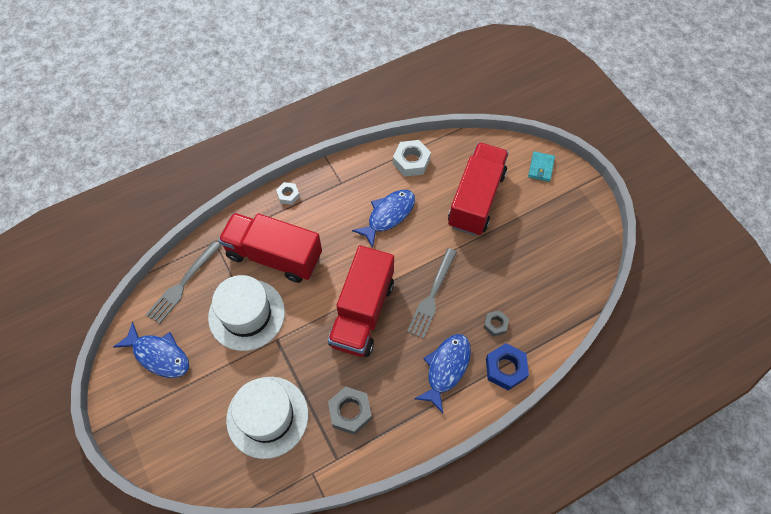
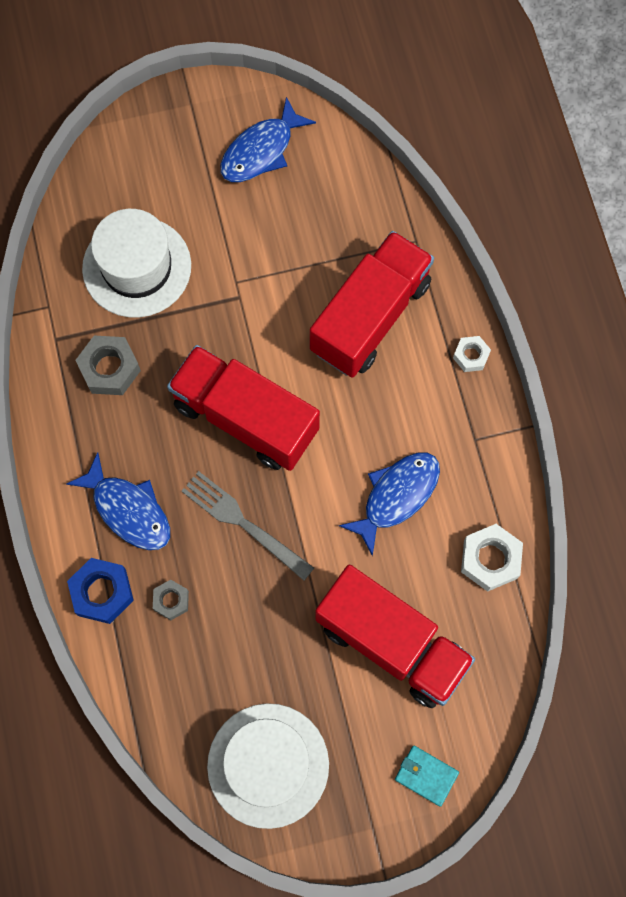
camera: 105 degrees right, 10 degrees up
(183, 284) = (357, 191): grey fork -> none
(246, 314) = (288, 265): white hat -> white hat (268, 765)
(388, 215) = (396, 496): blue fish -> blue fish turned 105 degrees counterclockwise

